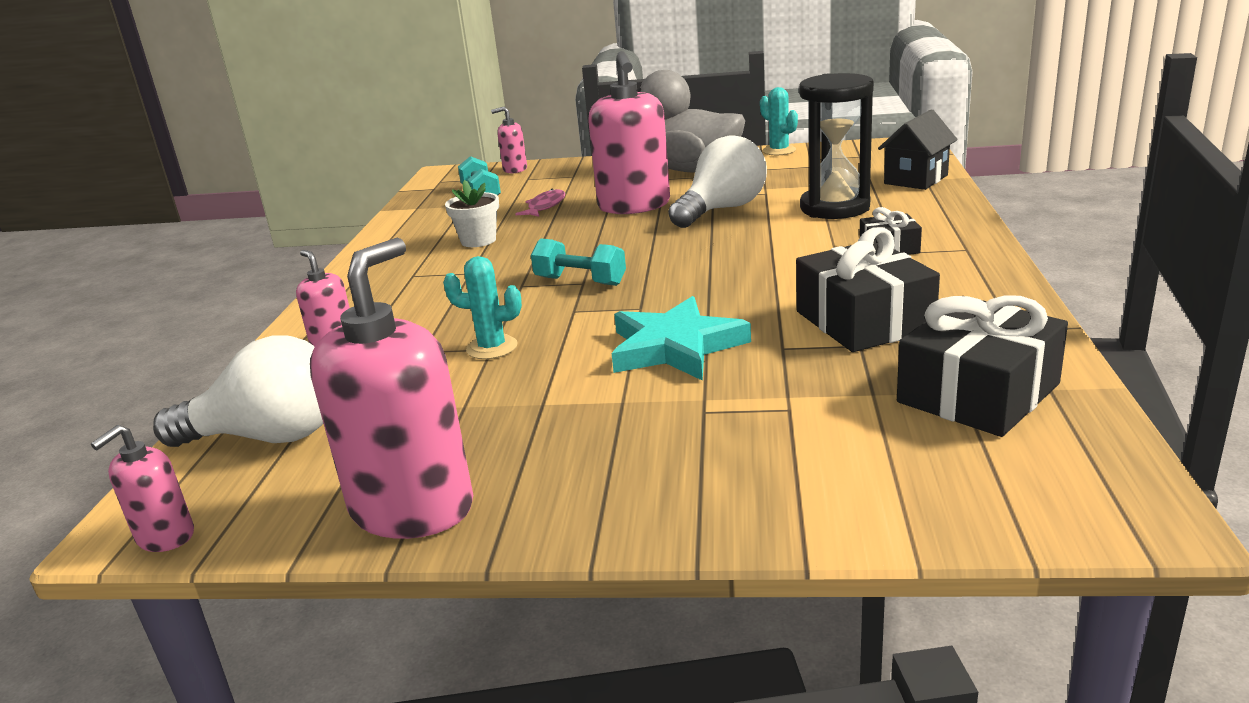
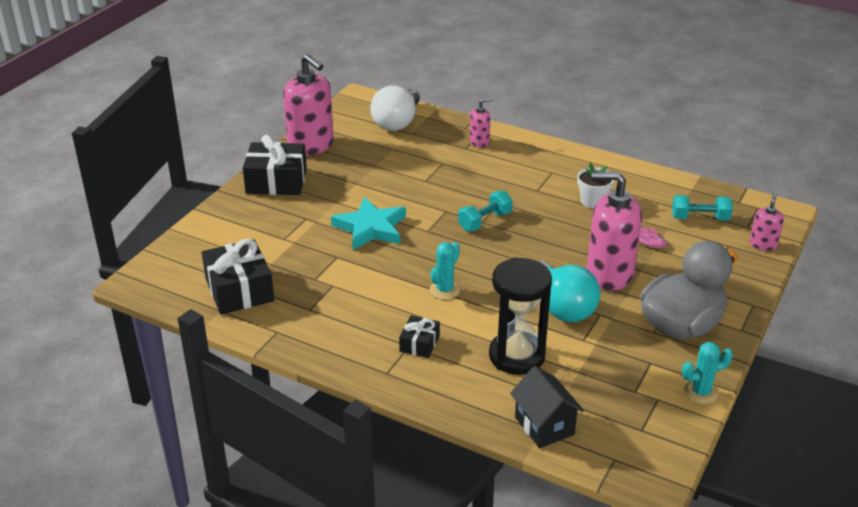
camera: 110 degrees right, 10 degrees up
(165, 537) = (346, 103): pink soap dispenser -> none
(492, 348) = (425, 180): turquoise cactus -> turquoise cactus (444, 290)
(722, 209) = (562, 307): white light bulb -> turquoise light bulb
(864, 321) = (337, 291): black gift -> black gift (276, 181)

